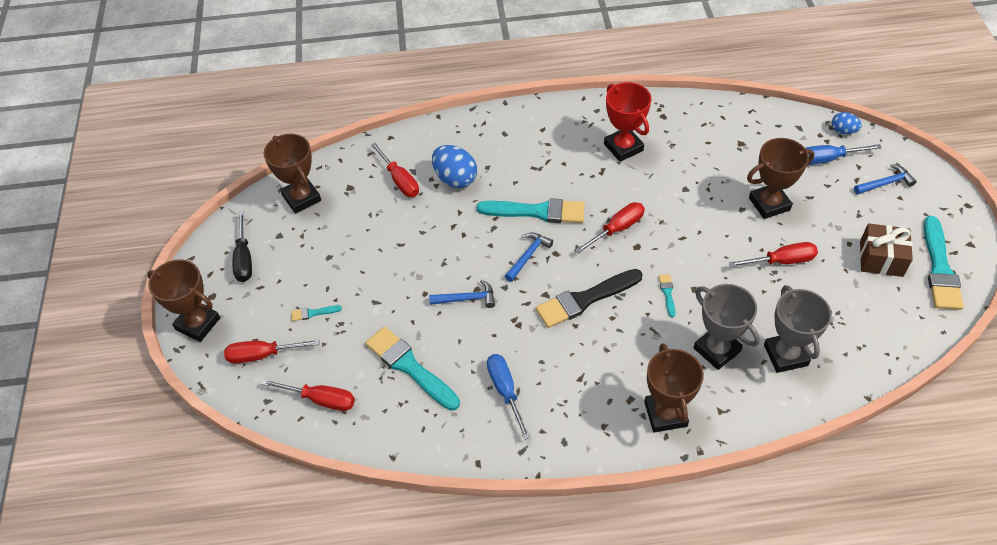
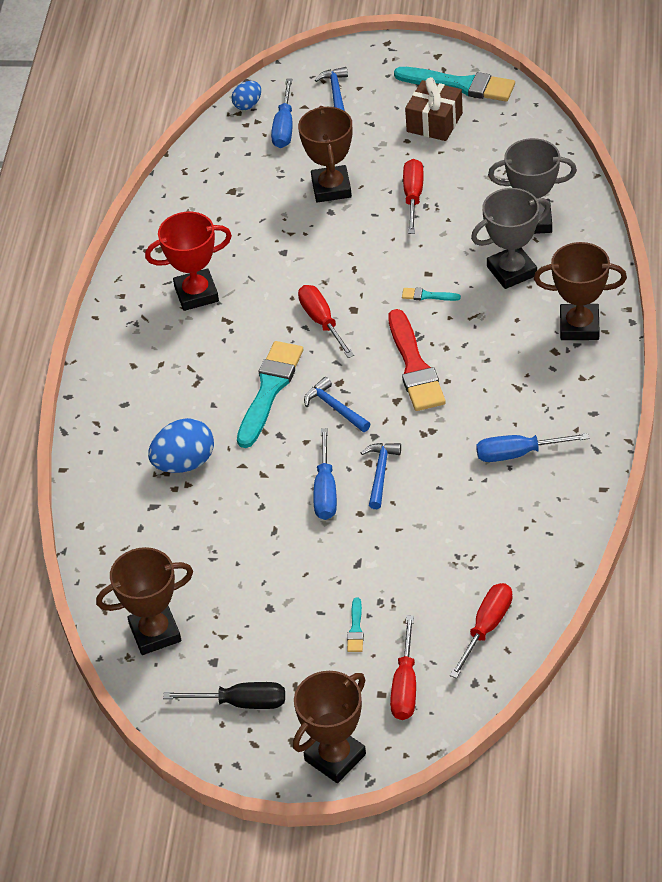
camera: 75 degrees left, 5 degrees down
(400, 181) = (165, 521): red screwdriver -> none
(410, 367) = (463, 537): turquoise brush -> none
(443, 267) = (325, 491): none -> blue screwdriver
(585, 299) = (414, 366): black brush -> red brush

